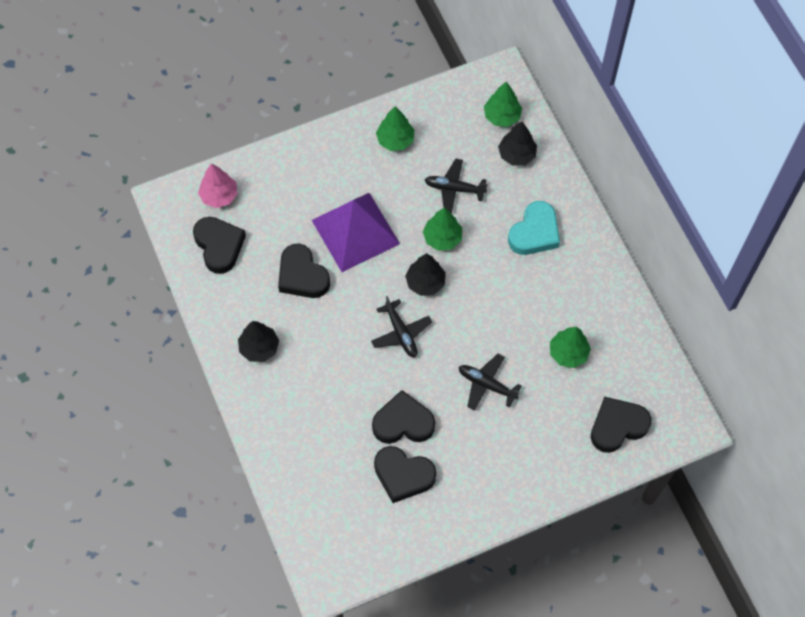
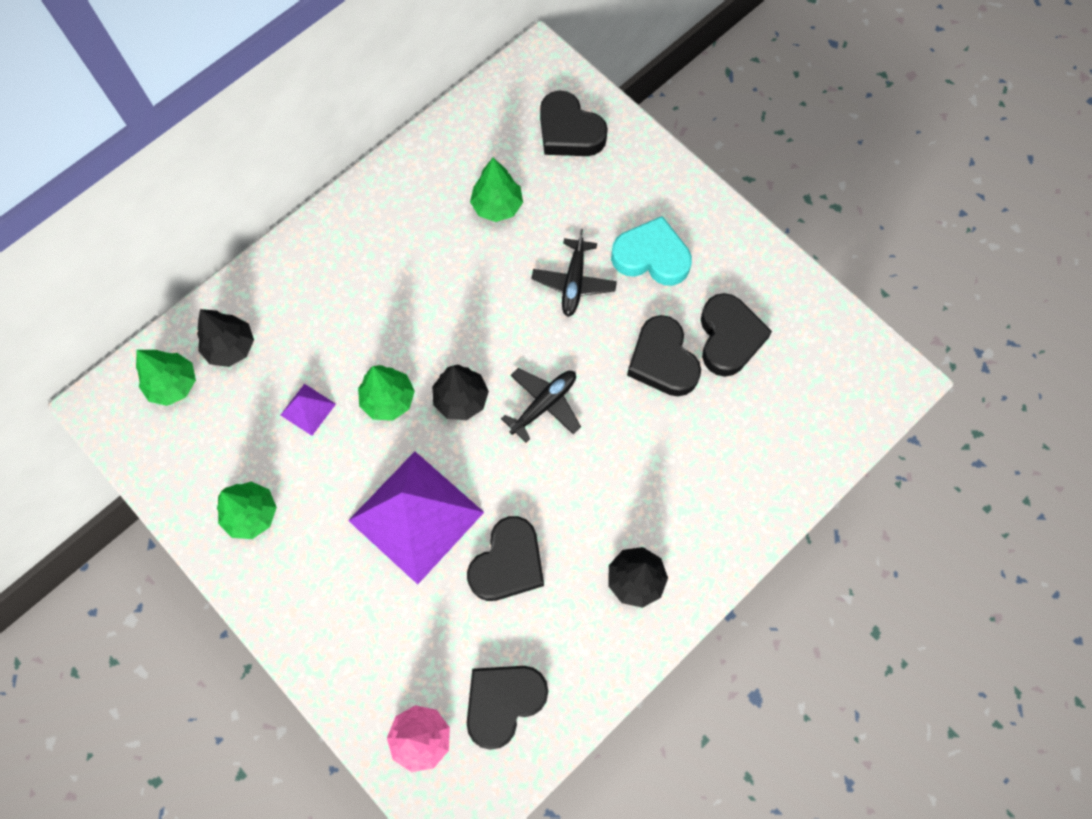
camera: 110 degrees left, 5 degrees up
(454, 189) = (308, 409): black plane -> purple pyramid
(534, 232) = (343, 291): turquoise heart -> turquoise heart (651, 257)

